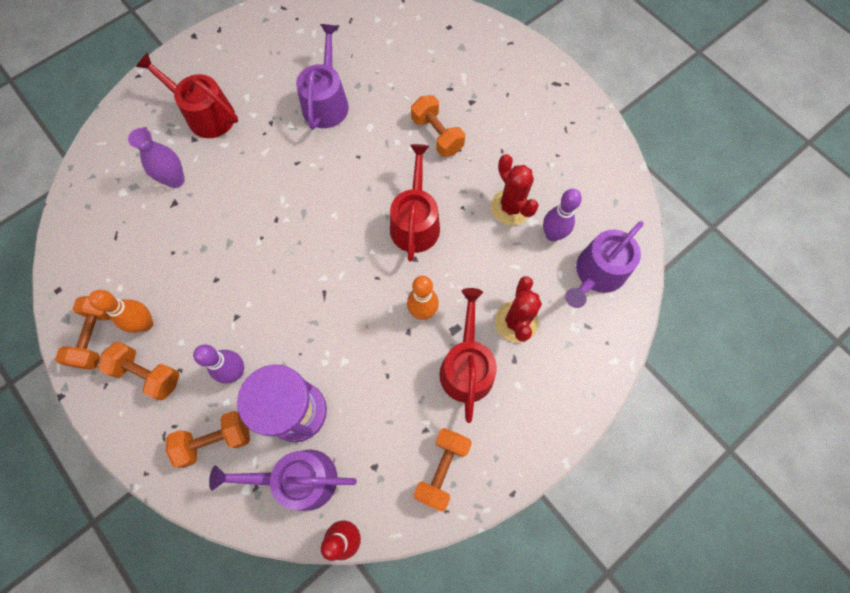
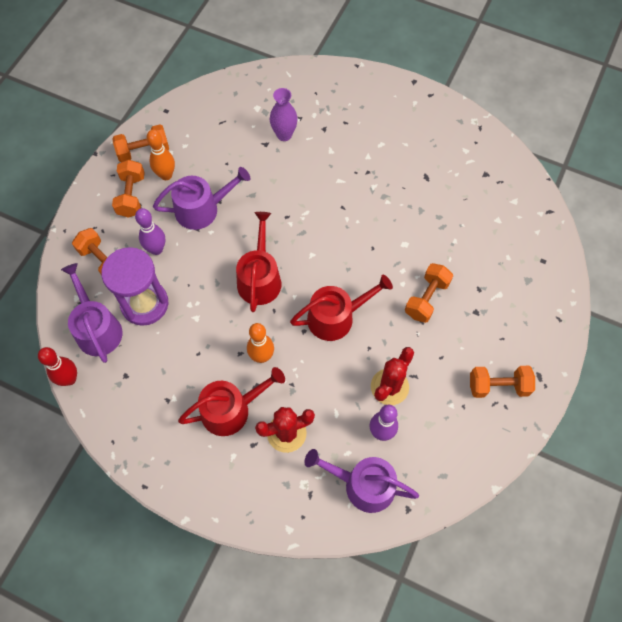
camera: 65 degrees right, 5 degrees down
(205, 115) = (349, 125): red watering can -> red watering can (259, 278)
(326, 102) = (409, 201): purple watering can -> purple watering can (202, 209)
(442, 469) = (143, 425): orange dumbbell -> orange dumbbell (498, 386)

